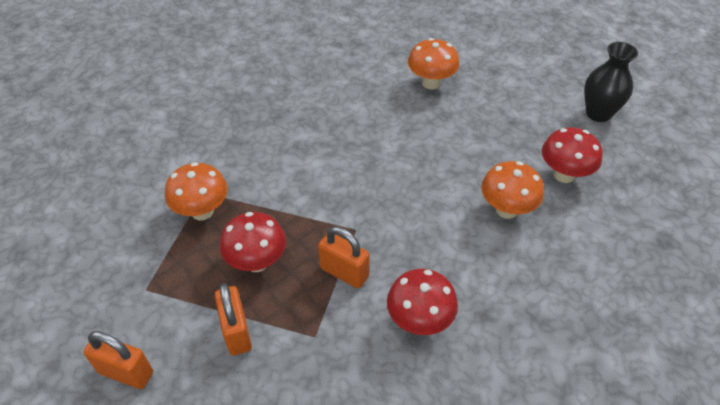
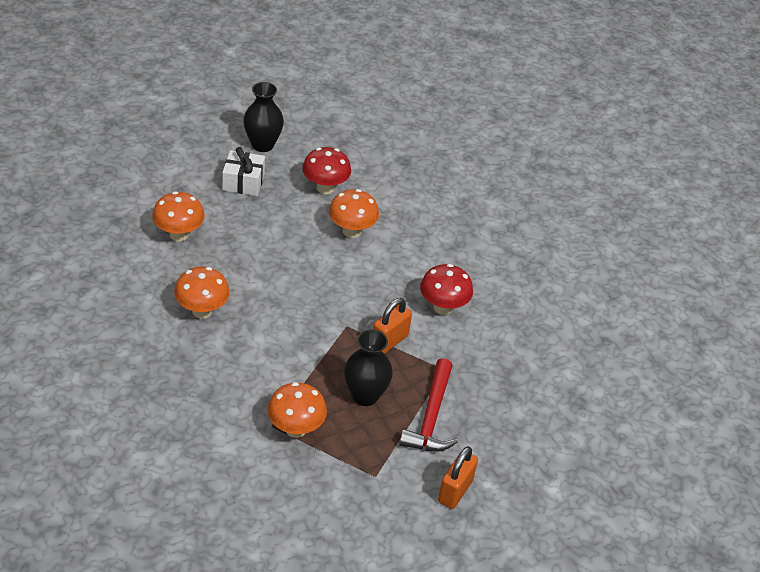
camera: 85 degrees left, 5 degrees down
(236, 332) = (431, 417): orange padlock -> red hammer
(257, 262) = (365, 395): red mushroom -> black vase
(338, 117) = (202, 311): none -> orange mushroom
(531, 110) = (243, 182): none -> white gift

